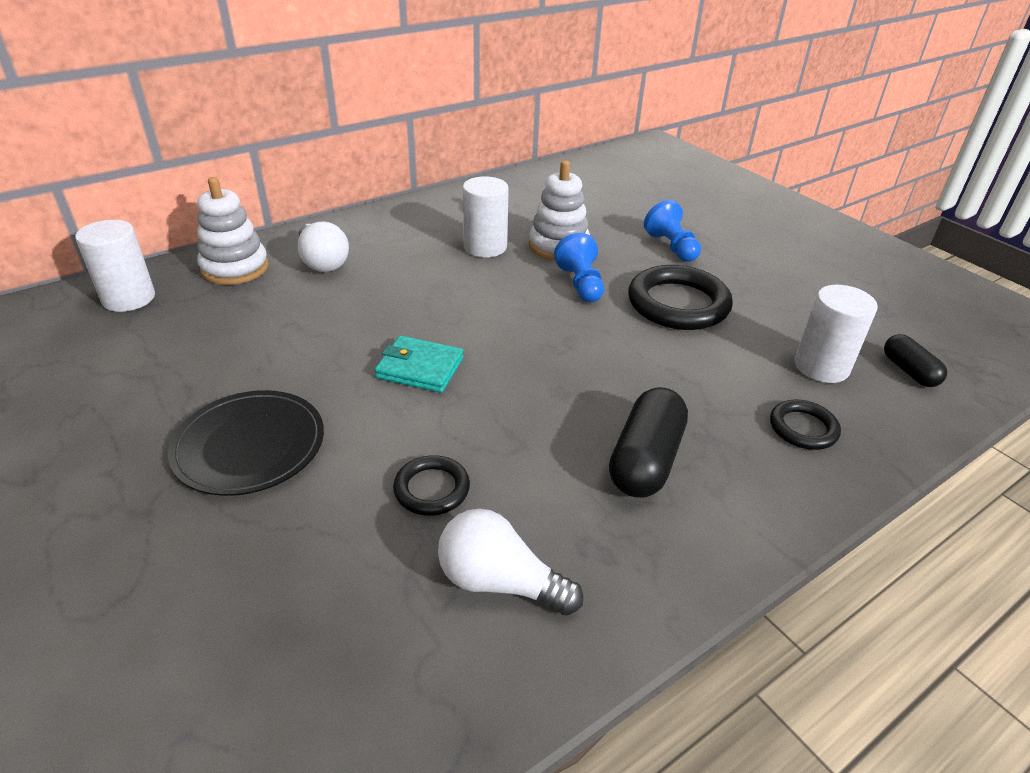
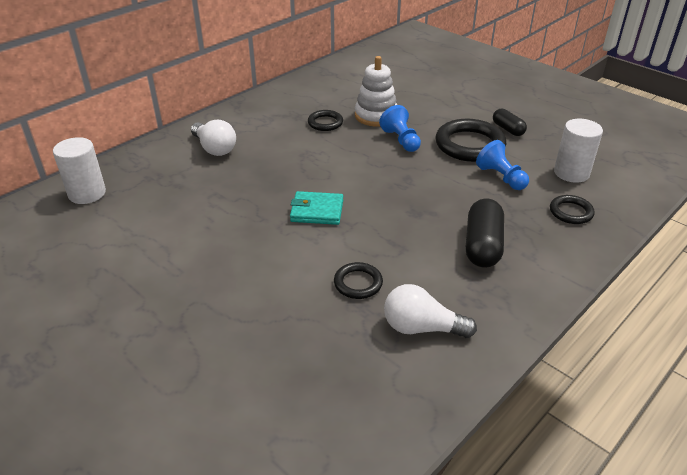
camera: 10 degrees left, 0 degrees up
(235, 268) = (153, 161): white stacking toy -> none
(249, 445) = (227, 276): black plate -> none
(485, 247) = (325, 123): white cylinder -> black ring
(671, 247) = (452, 106): blue pawn -> blue pawn (501, 177)
(909, 371) = (624, 168): black capsule -> black capsule (508, 129)

